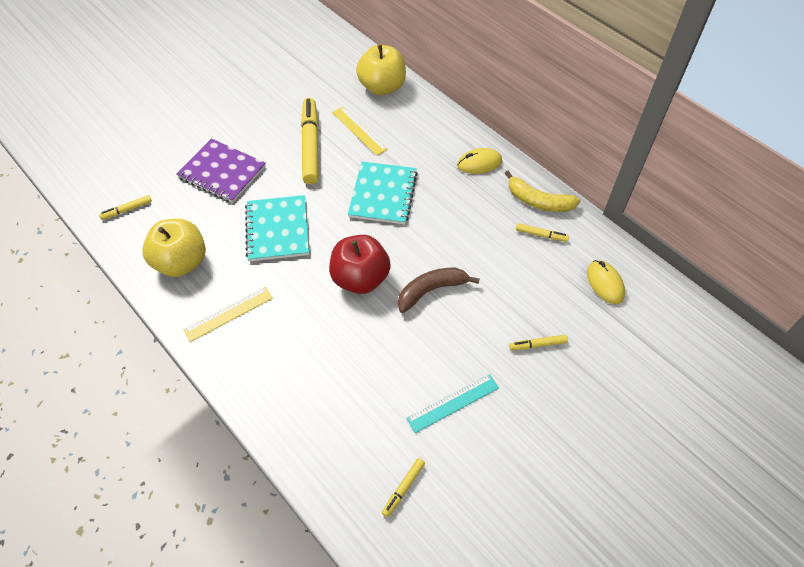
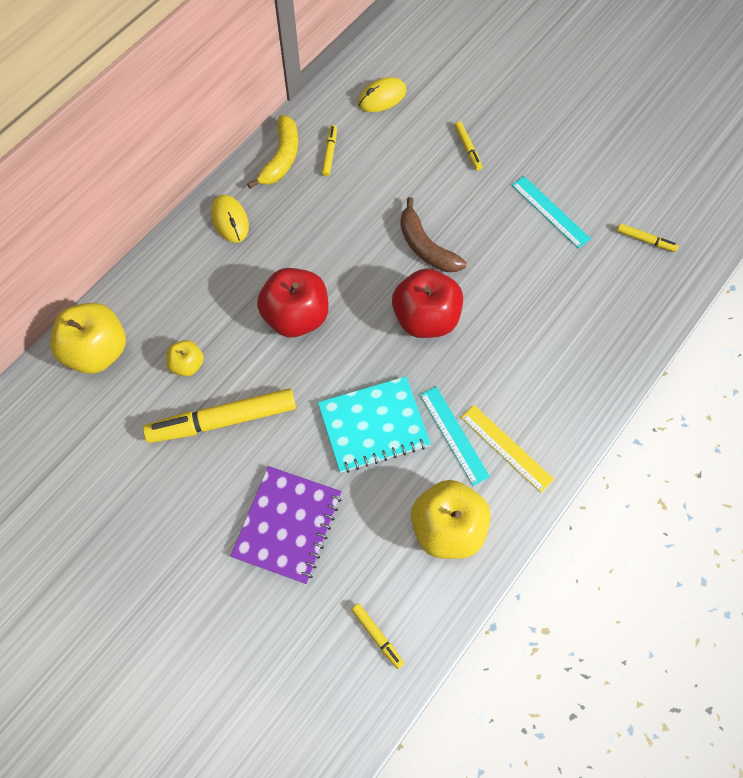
camera: 100 degrees left, 10 degrees up
(252, 280) = (454, 435): none -> turquoise ruler
(359, 130) = (187, 365): yellow ruler -> yellow apple
(383, 194) = (296, 316): turquoise notebook -> red apple

